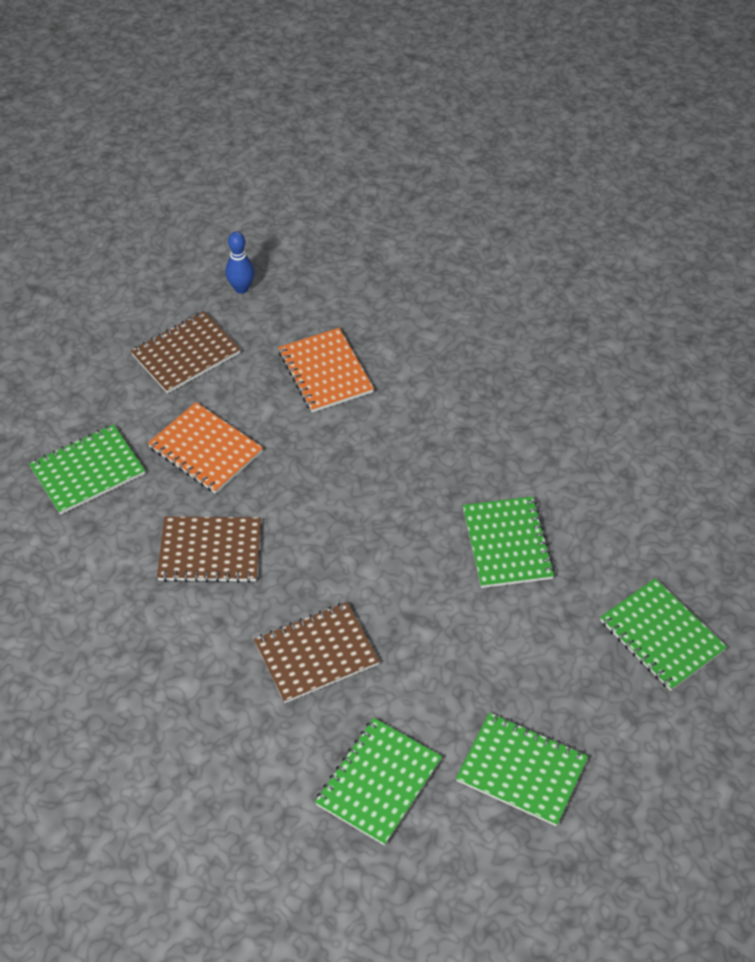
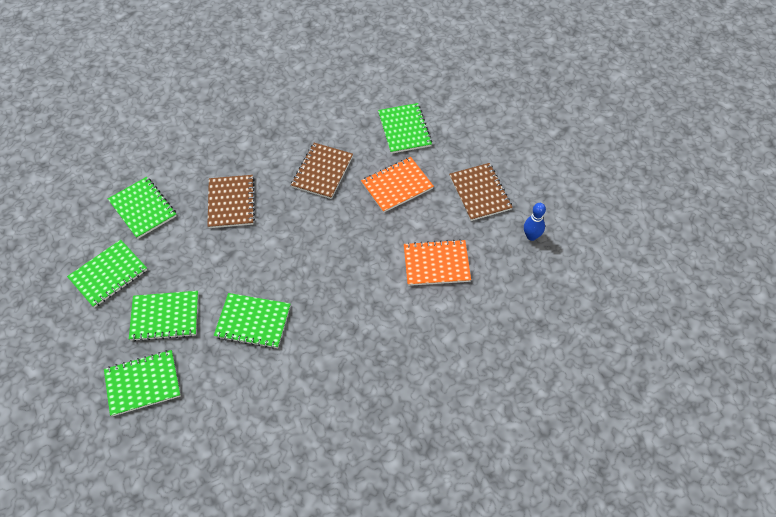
camera: 110 degrees right, 5 degrees up
(552, 656) = (165, 316): none -> green notebook

